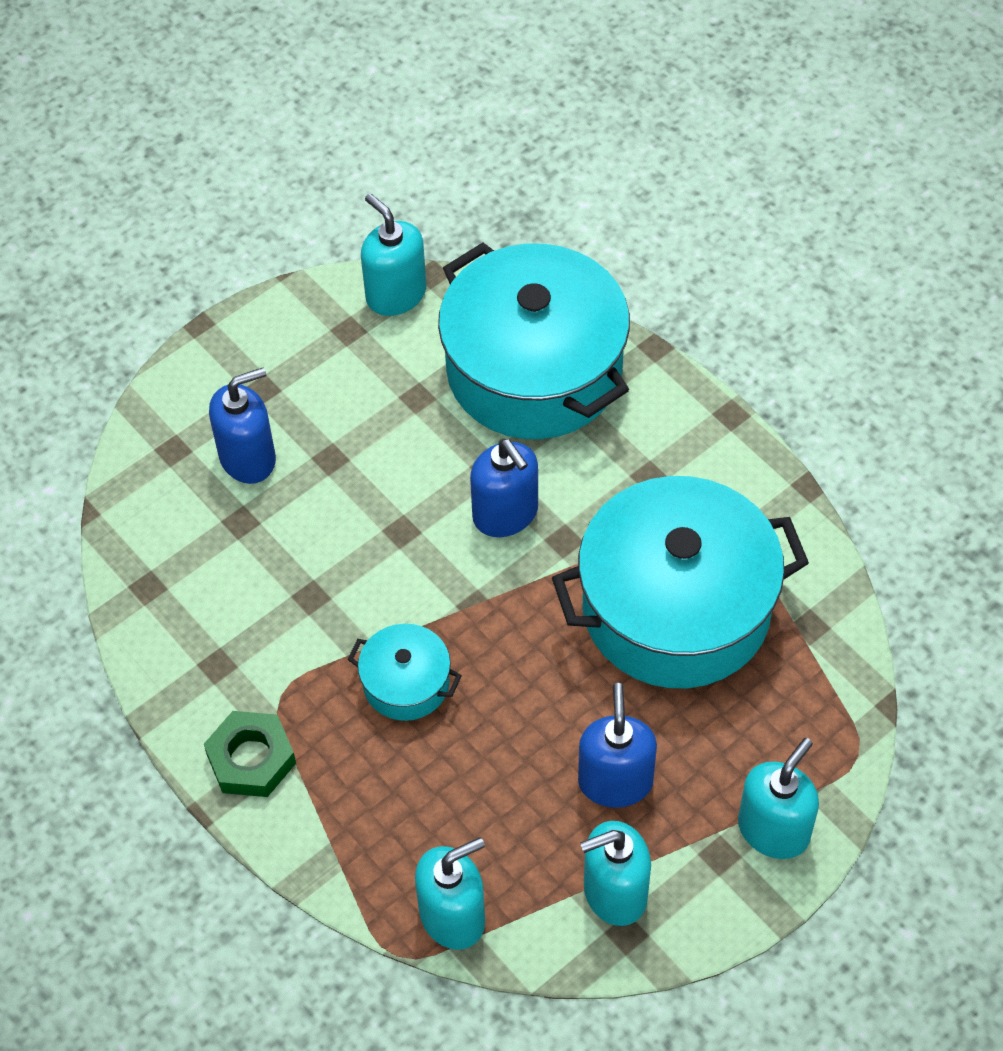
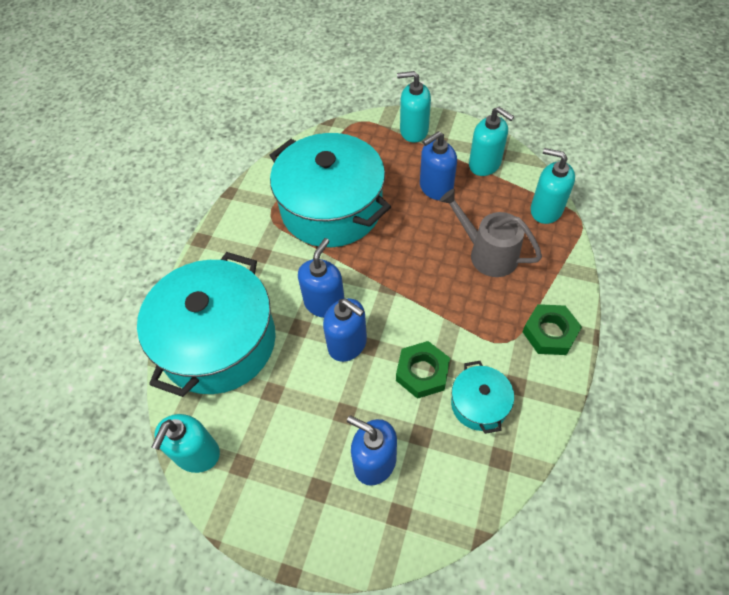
camera: 120 degrees left, 0 degrees up
(316, 570) = (422, 372): none -> green nut
(406, 683) = (454, 291): turquoise pot -> turquoise pot (479, 404)
(421, 509) = (347, 344): none -> blue soap dispenser
(434, 771) = (488, 254): none -> grey watering can

